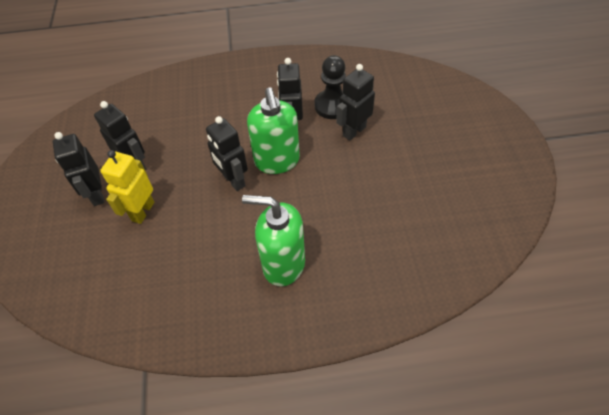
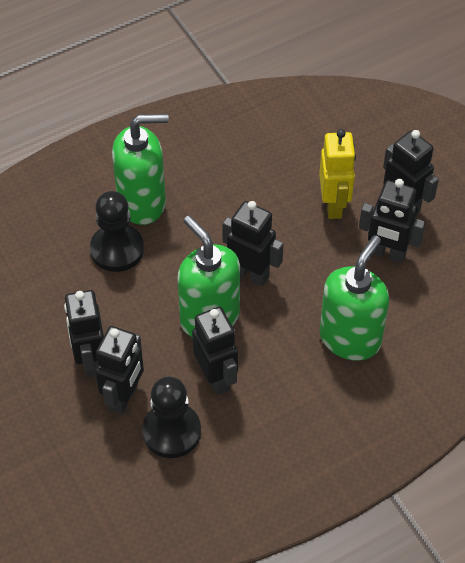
camera: 155 degrees right, 0 degrees up
(198, 123) = (350, 338): none -> green soap dispenser
(320, 230) = (117, 249): none -> black pawn
(368, 158) = (90, 361): none -> black robot

